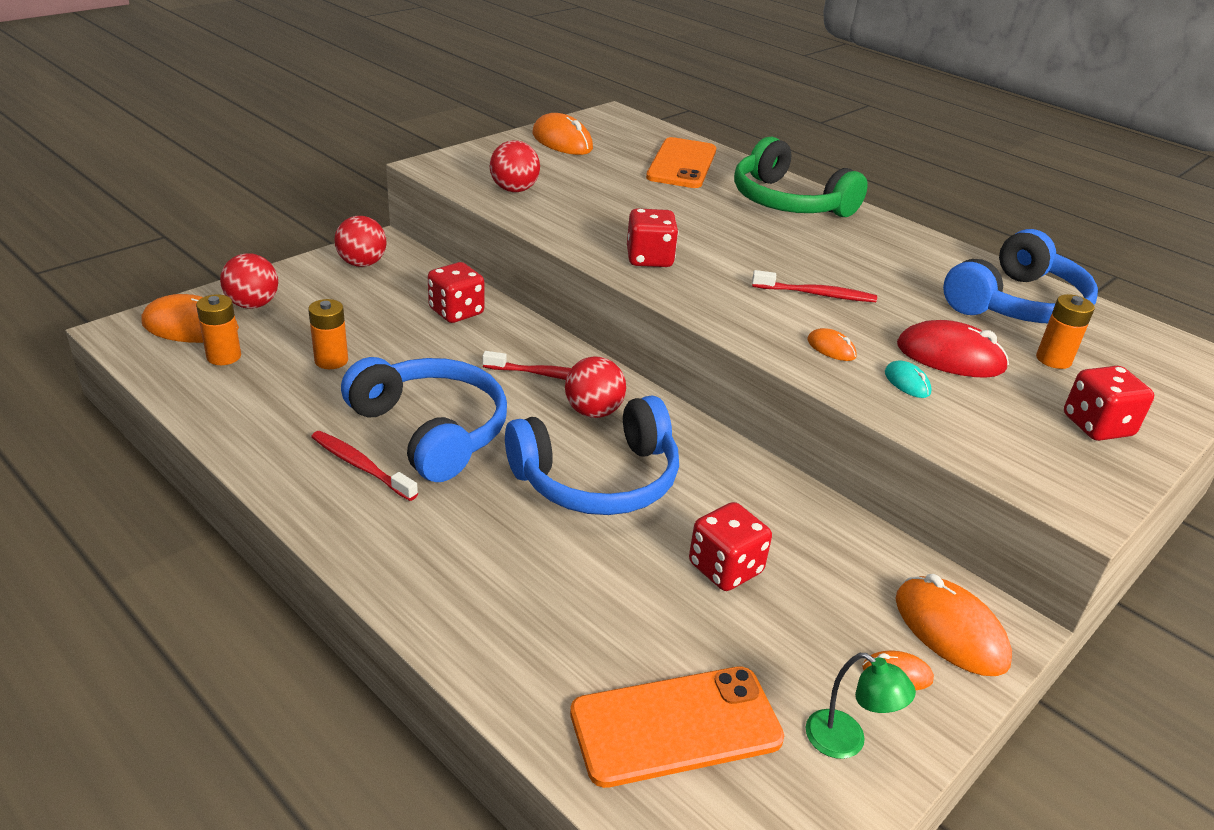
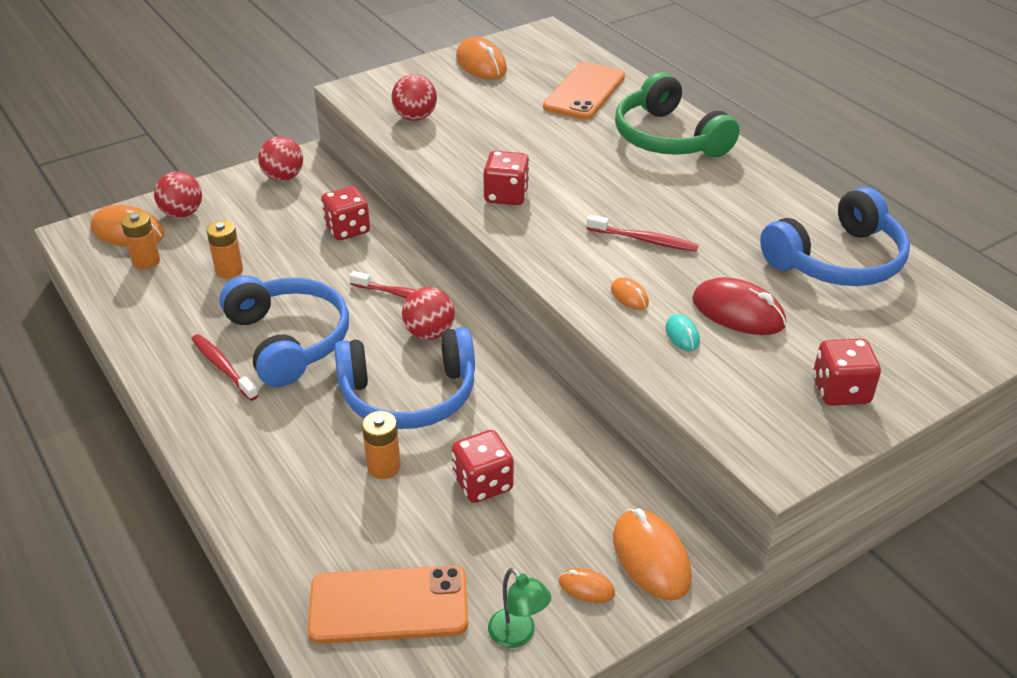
camera: 15 degrees right, 5 degrees up
(1053, 359) = (839, 321): orange battery -> orange battery (384, 467)

